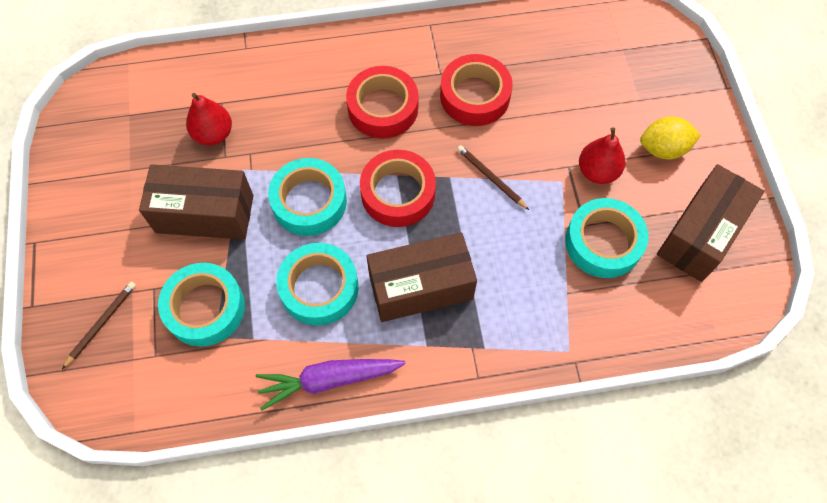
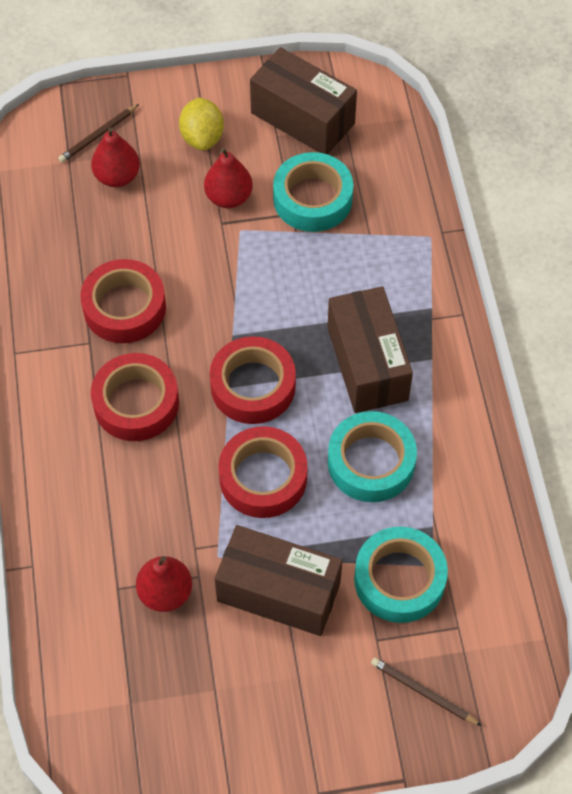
camera: 90 degrees left, 5 degrees down
(205, 214) = (278, 592): brown box -> brown box turned 75 degrees counterclockwise
(309, 202) = (263, 477): turquoise tape -> red tape
(329, 380) = (474, 448): purple carrot -> none
(491, 178) = (235, 295): brown pencil -> brown pencil (98, 135)
(610, 85) = (117, 177): none -> red pear

